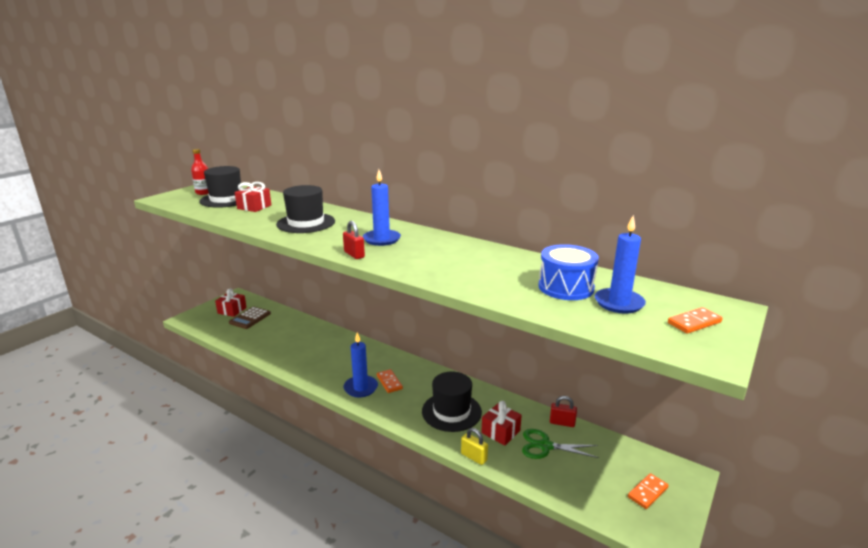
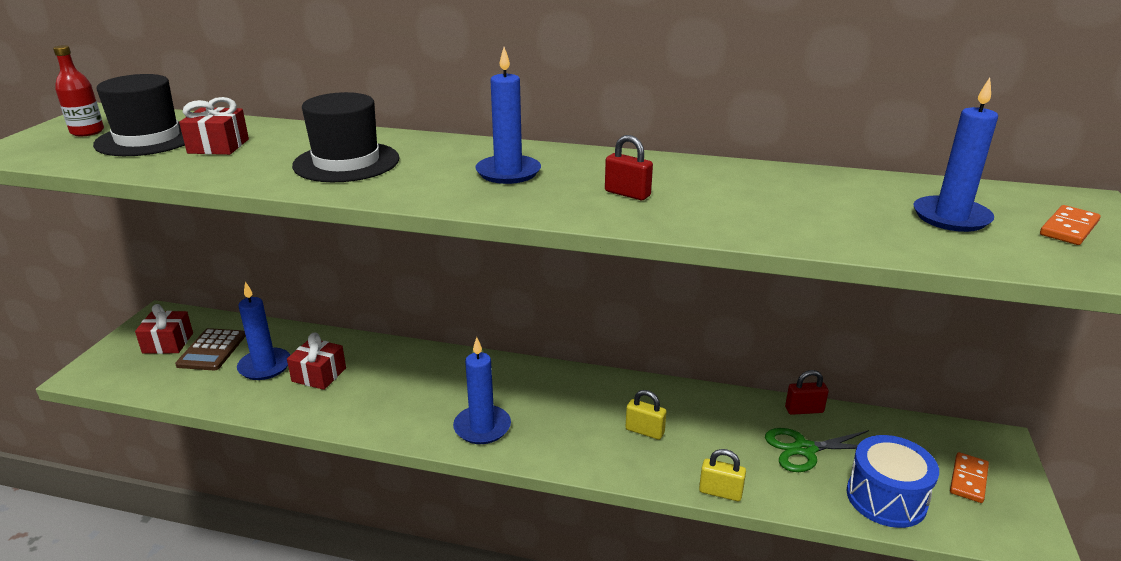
camera: 20 degrees left, 5 degrees up
(270, 332) = (265, 366): none -> blue candle
(354, 254) = (489, 204): red padlock -> red padlock (627, 194)
(389, 382) = (522, 407): orange domino -> none
(451, 411) = (644, 431): black hat -> yellow padlock
(500, 432) = (732, 444): red gift -> red gift (319, 375)
(566, 287) = (859, 206): blue drum -> blue drum (886, 498)

